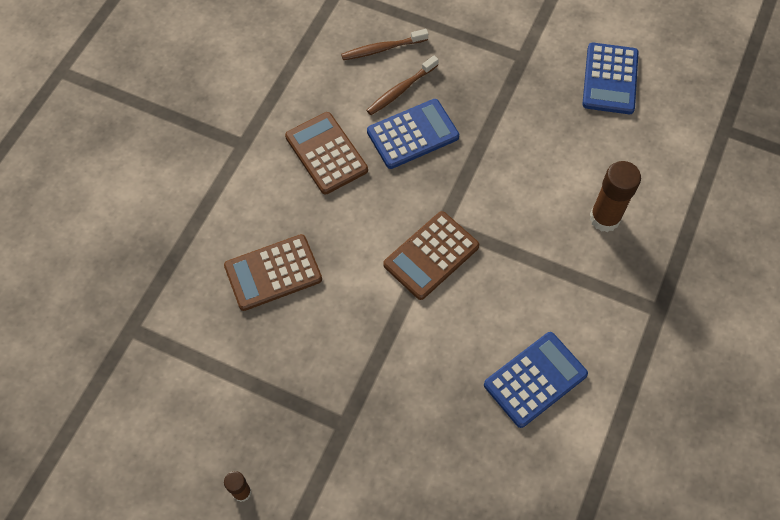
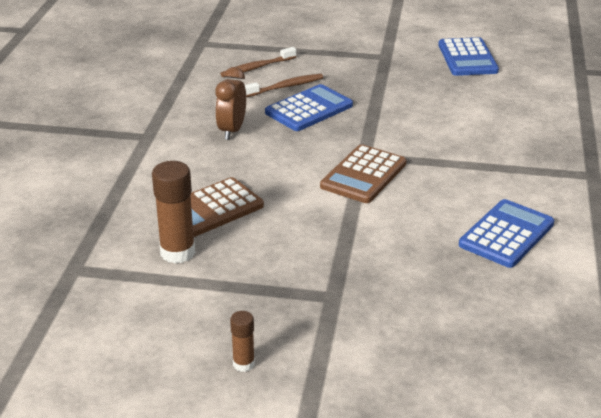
camera: 15 degrees left, 30 degrees down
(326, 153) = (232, 131): brown calculator -> brown clock
(401, 90) = (285, 87): brown toothbrush -> brown toothbrush turned 150 degrees counterclockwise
(604, 218) = (510, 131): brown glue stick -> brown glue stick (177, 252)

